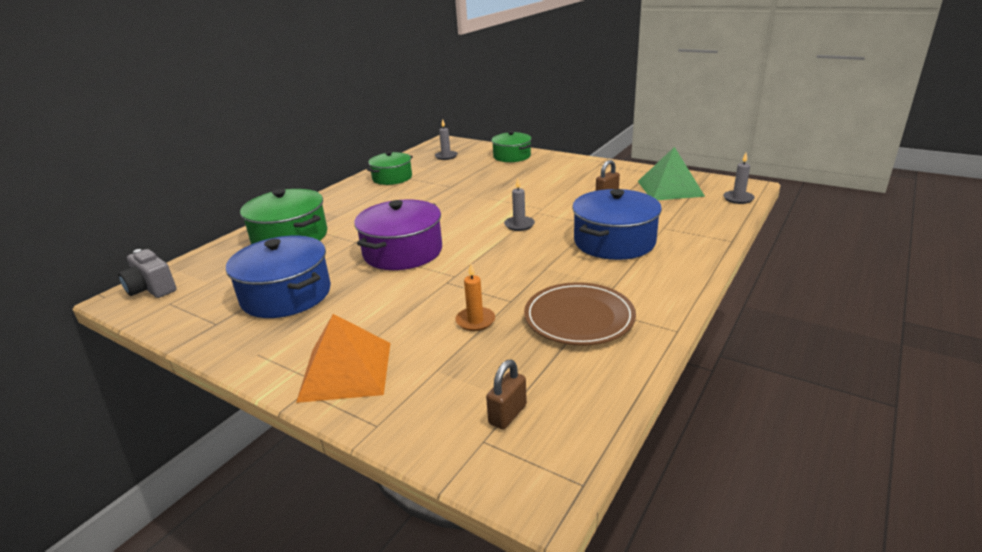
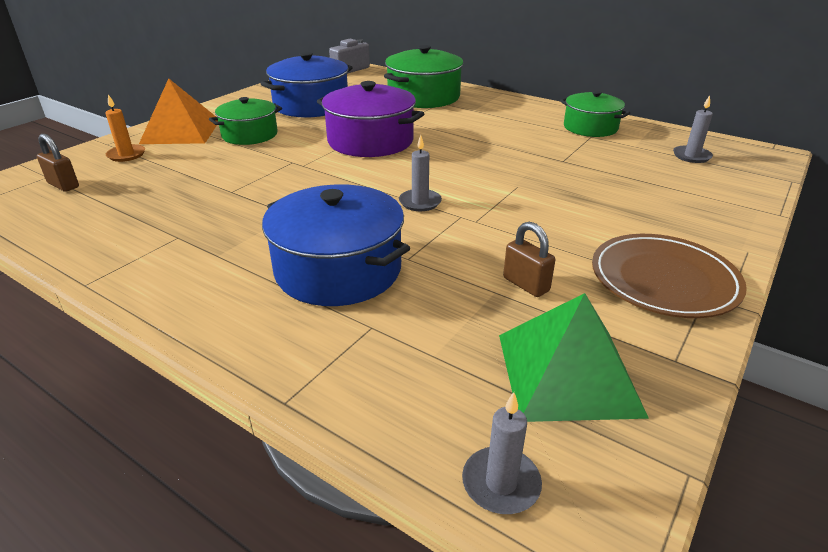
camera: 90 degrees right, 5 degrees up
(475, 321) = (208, 174): orange candle -> orange candle (126, 155)
(512, 156) = (716, 206): green pot -> green pot (249, 135)
(579, 318) = (167, 225): brown plate -> brown plate (664, 280)

